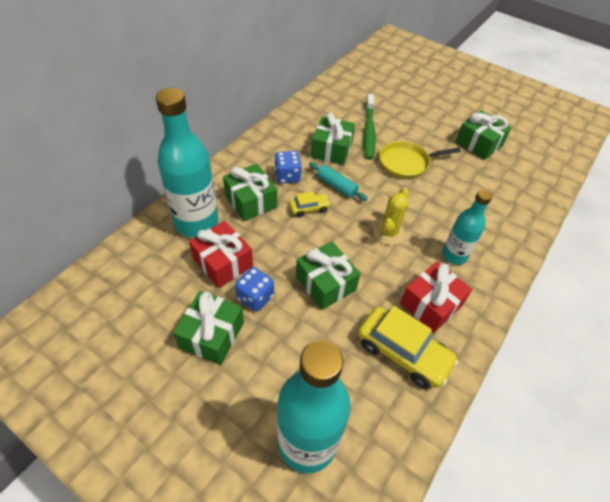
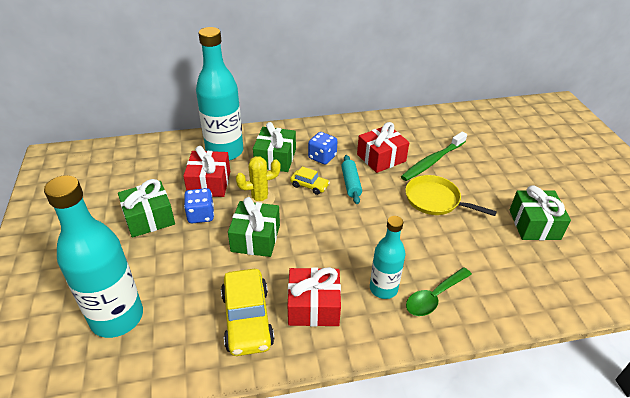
camera: 45 degrees right, 10 degrees down
(331, 150) = (381, 158): green gift -> red gift
(388, 233) = (348, 238): yellow cactus -> yellow cactus (260, 198)
(487, 238) = (434, 297): none -> green spoon

